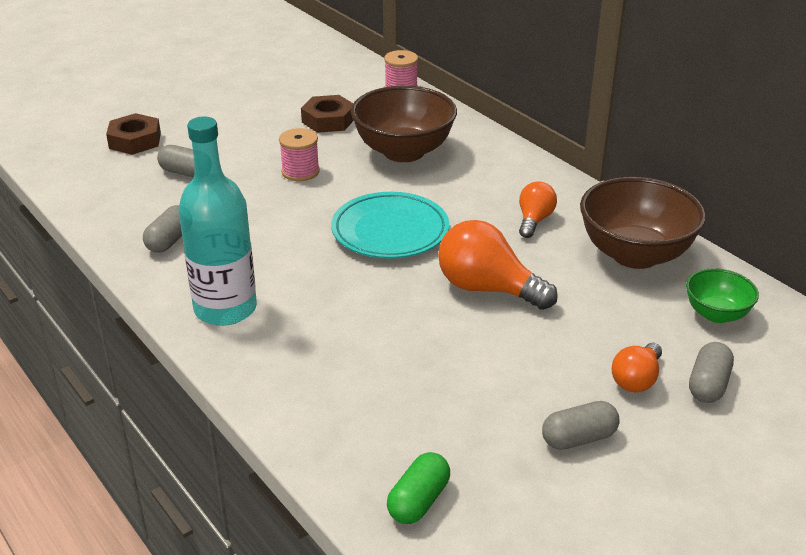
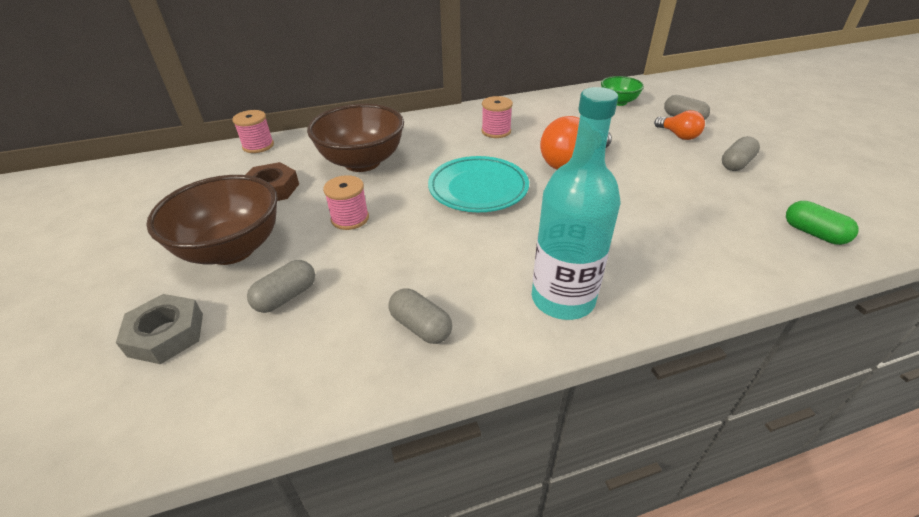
camera: 70 degrees left, 5 degrees up
(135, 140) = (166, 334): brown nut -> grey nut
(534, 220) = (496, 131): orange light bulb -> pink spool
(578, 438) = (736, 164): grey capsule -> grey capsule turned 45 degrees clockwise
(635, 254) = (551, 110): brown bowl -> brown bowl (232, 249)

